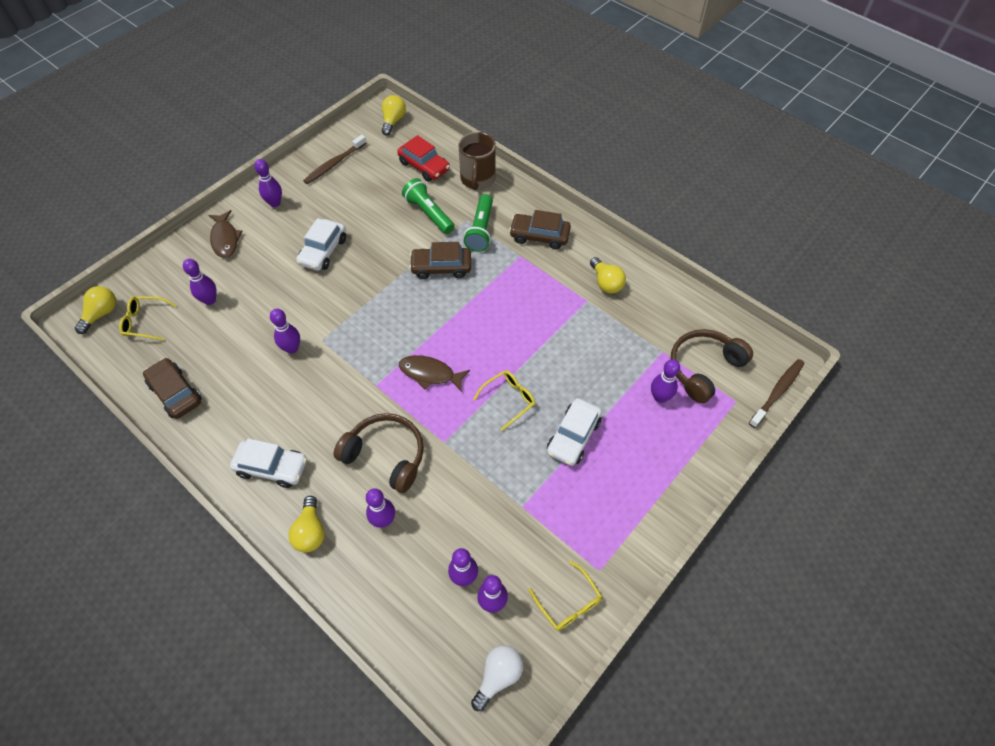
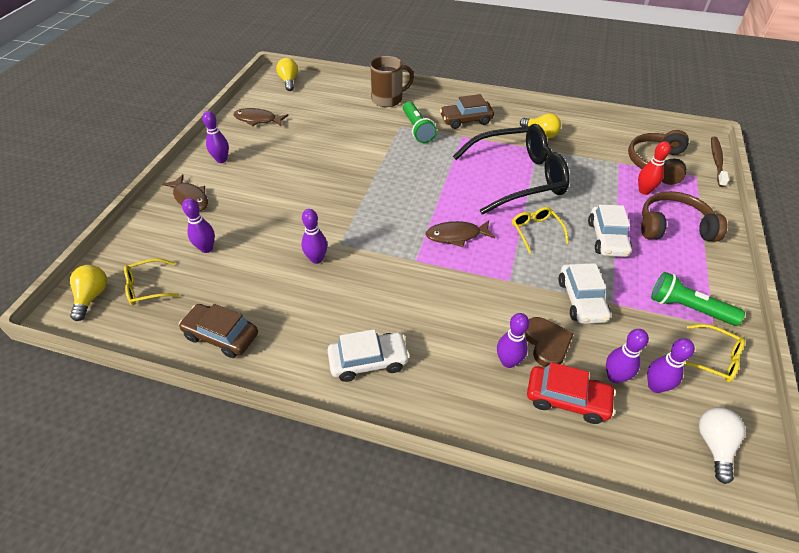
camera: 25 degrees left, 10 degrees down
(310, 531) = (448, 400): yellow light bulb -> none
(323, 251) = (292, 180): white car -> white car (581, 300)
(334, 164) = (258, 120): brown toothbrush -> brown fish
(386, 455) = (468, 310): brown headphones -> brown headphones (673, 226)
(424, 166) = (337, 102): red car -> red car (567, 399)
(429, 213) = (366, 130): green flashlight -> green flashlight (688, 308)
(429, 518) = (546, 343): none -> brown heart
(441, 267) = (405, 161): brown car -> none
(477, 179) = (388, 99): brown mug -> brown mug turned 90 degrees counterclockwise
(509, 399) = (536, 231): yellow glasses -> yellow glasses turned 45 degrees counterclockwise
(539, 330) = (518, 177): none -> black glasses
(660, 397) = (644, 191): purple bowling pin -> red bowling pin

